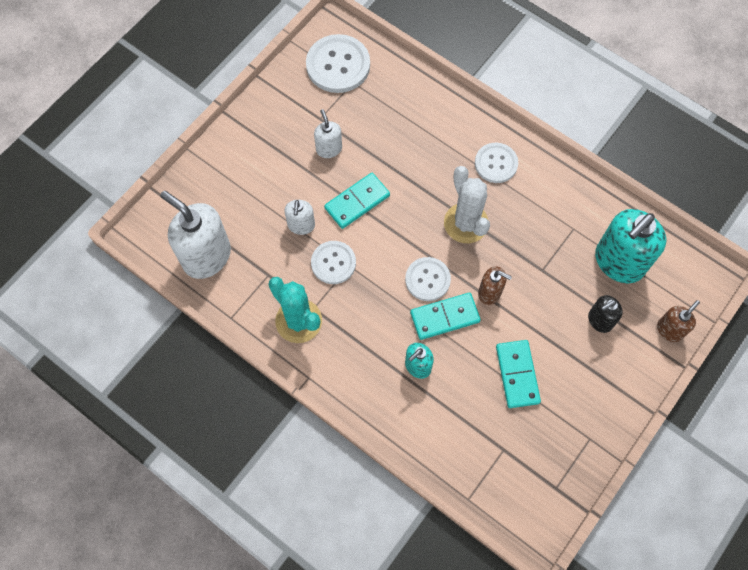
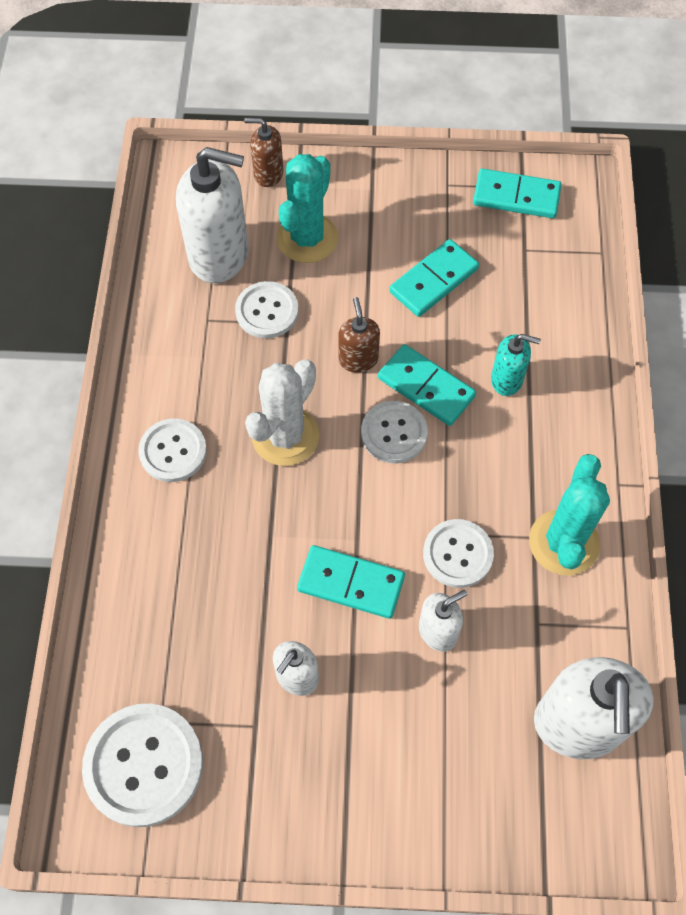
camera: 125 degrees left, 5 degrees down
(550, 477) = (516, 197): none -> turquoise domino
(558, 264) = (267, 311): none -> white button
(599, 320) = (307, 238): black soap dispenser -> turquoise cactus
(618, 262) = (219, 255): turquoise soap dispenser -> white soap dispenser

